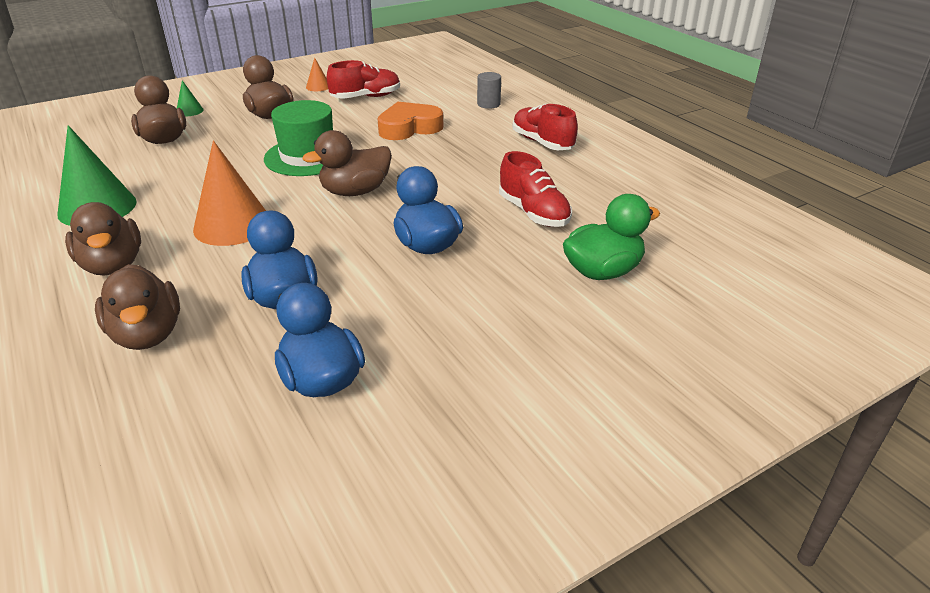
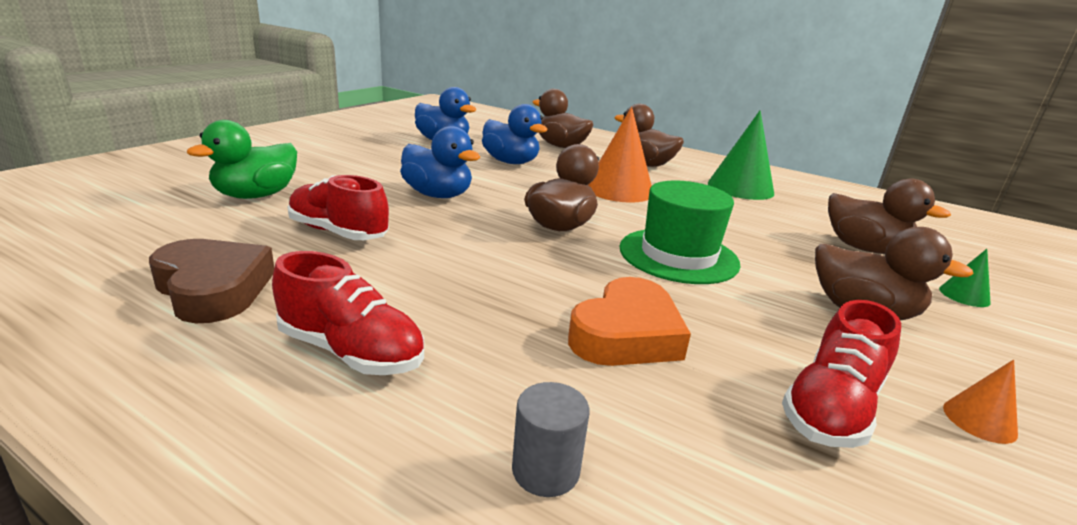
camera: 150 degrees right, 10 degrees down
(613, 182) = (213, 288): none -> brown heart

